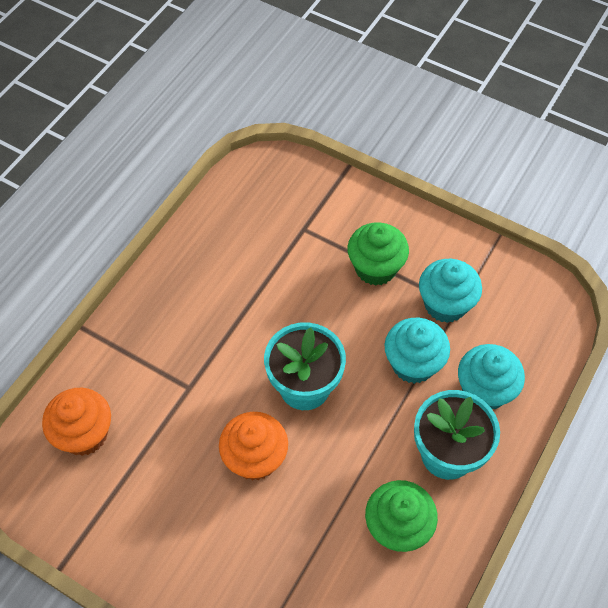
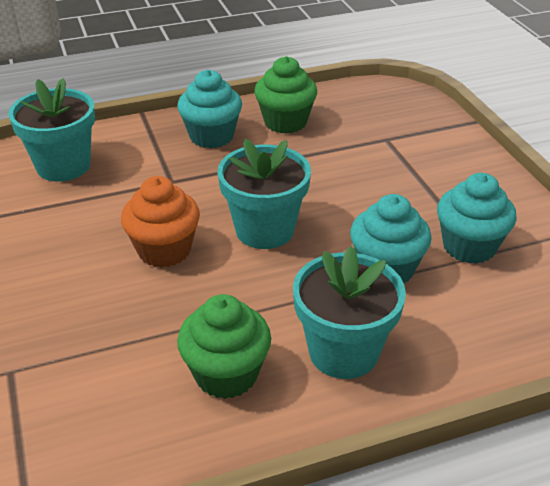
camera: 40 degrees right, 20 degrees down
(85, 434) = (63, 166): orange cupcake -> turquoise flower pot
(375, 268) = (425, 190): green cupcake -> green cupcake (285, 122)
(484, 390) = (440, 328): turquoise cupcake -> turquoise cupcake (211, 136)

